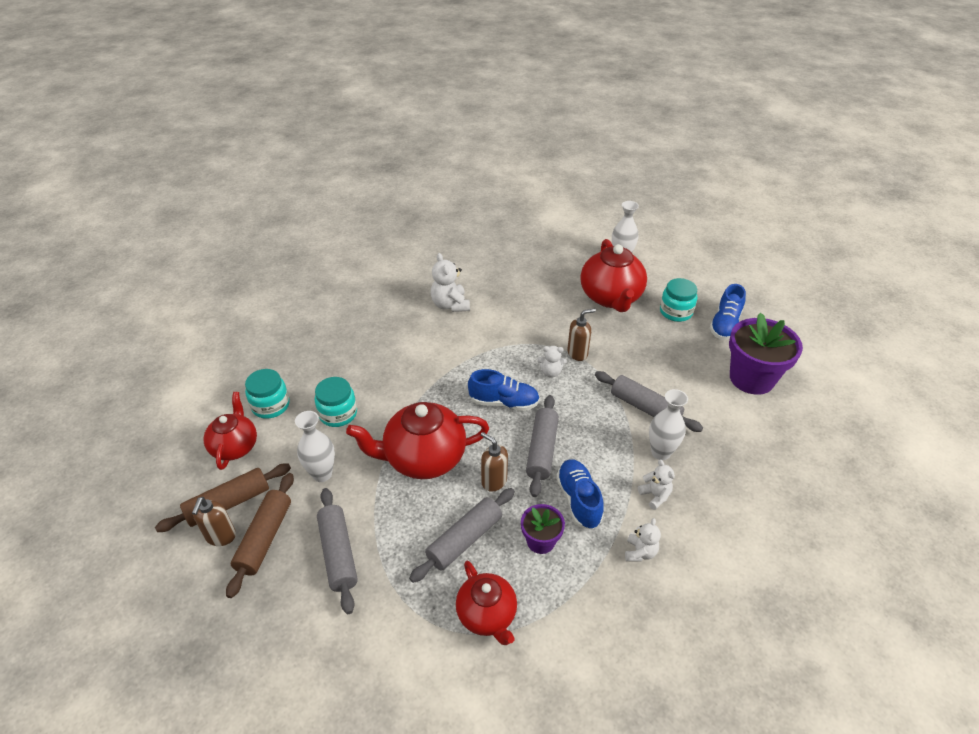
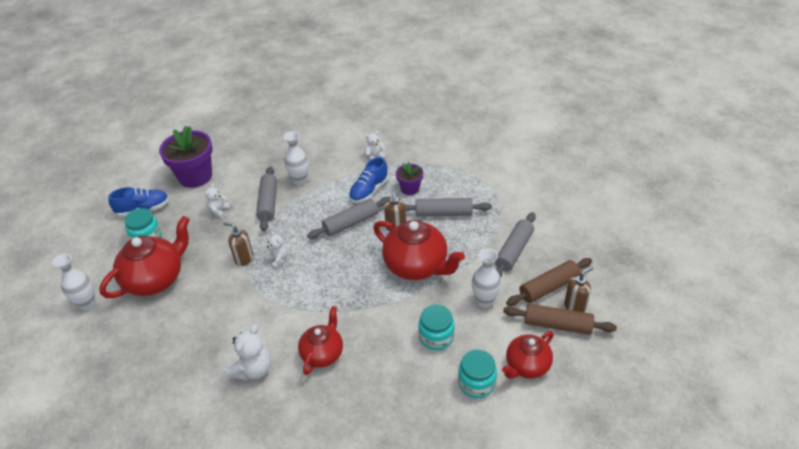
camera: 130 degrees left, 0 degrees up
(487, 615) = (469, 181): red teapot -> red teapot (323, 353)
(504, 402) = (330, 263): blue shoe -> none
(655, 495) = (334, 169): white teddy bear -> white teddy bear (219, 211)

